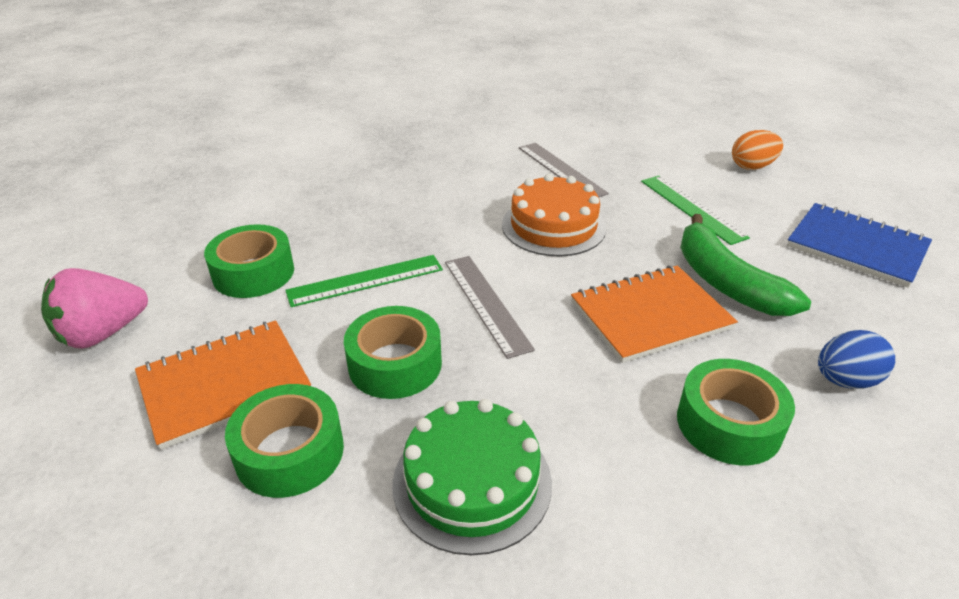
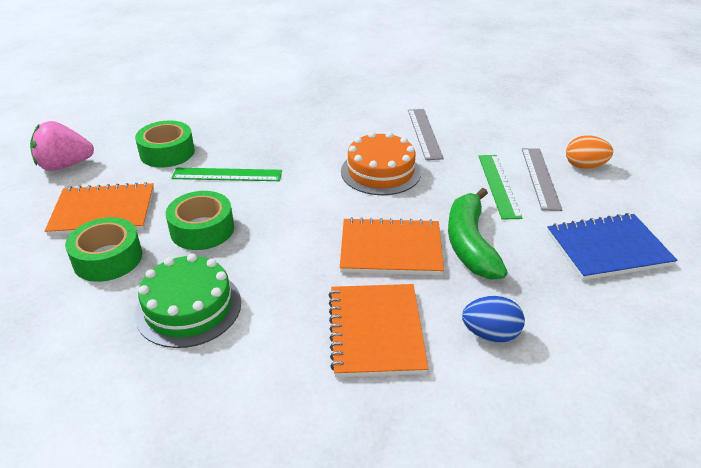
camera: 25 degrees right, 0 degrees up
(486, 303) = (288, 210): grey ruler -> grey ruler (540, 178)
(729, 423) = (376, 331): green tape -> orange notebook
(856, 247) = (608, 249): blue notebook -> blue notebook turned 75 degrees counterclockwise

